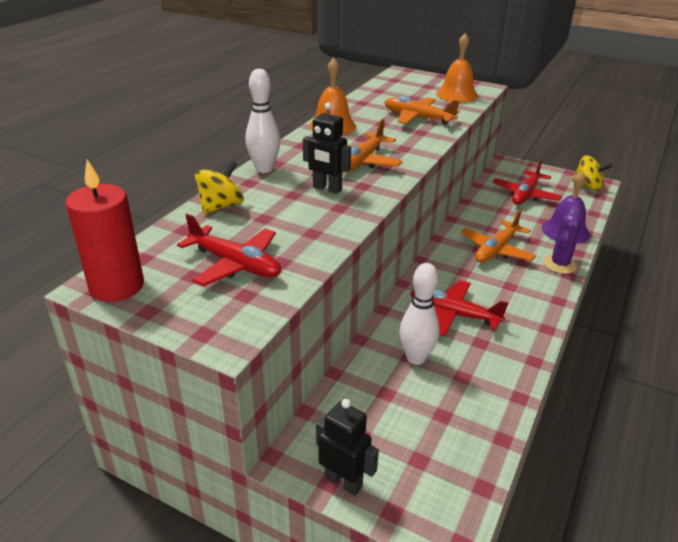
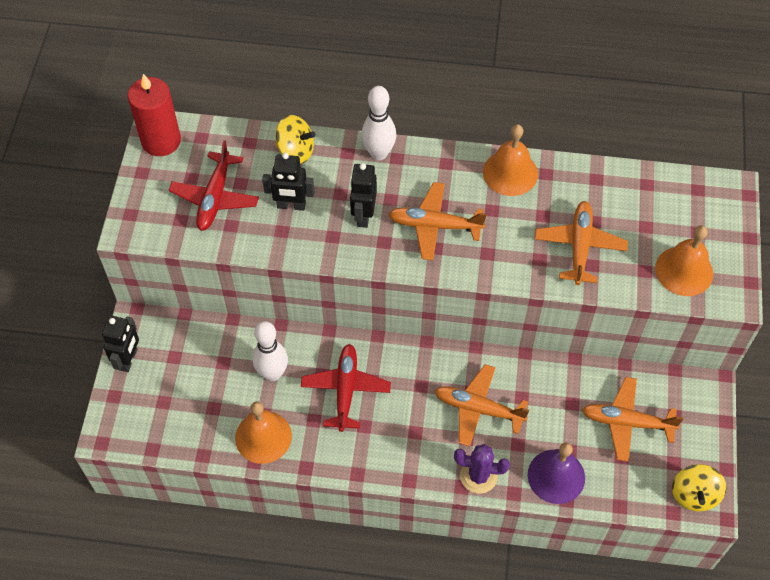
camera: 70 degrees right, 25 degrees up
(285, 221) = (291, 206): none -> black robot
(491, 383) = (263, 437): none -> orange bell
(525, 195) = (626, 422): red plane -> orange plane

